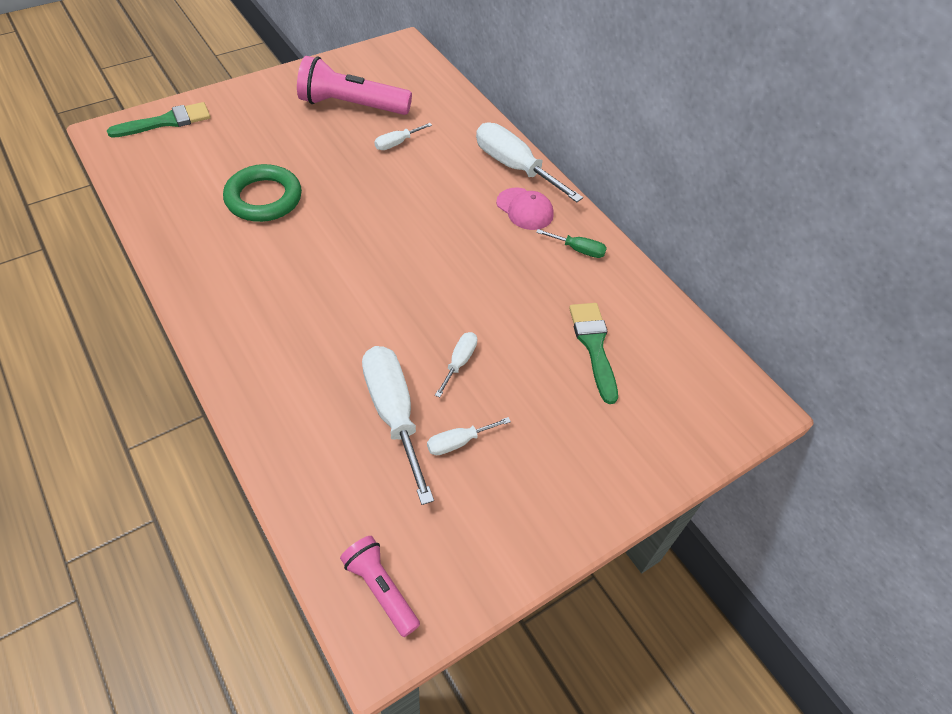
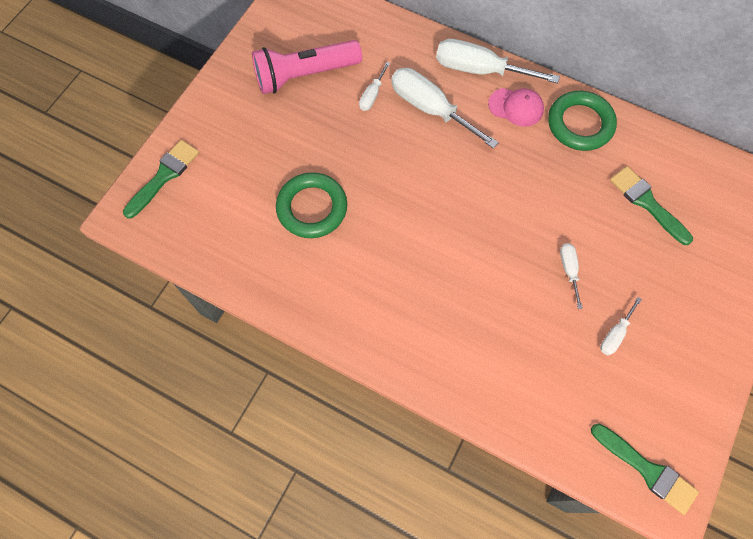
camera: 25 degrees left, 15 degrees up
(381, 589) = (647, 469): pink flashlight -> green brush
(393, 413) = (556, 338): white screwdriver -> white screwdriver (430, 108)
(578, 250) = (580, 124): green screwdriver -> green ring

